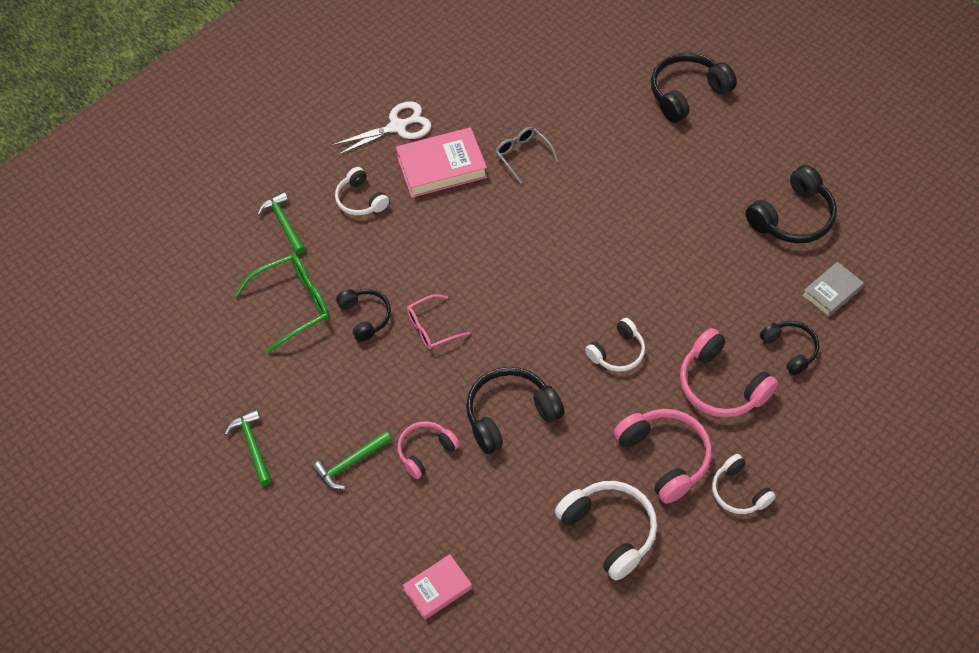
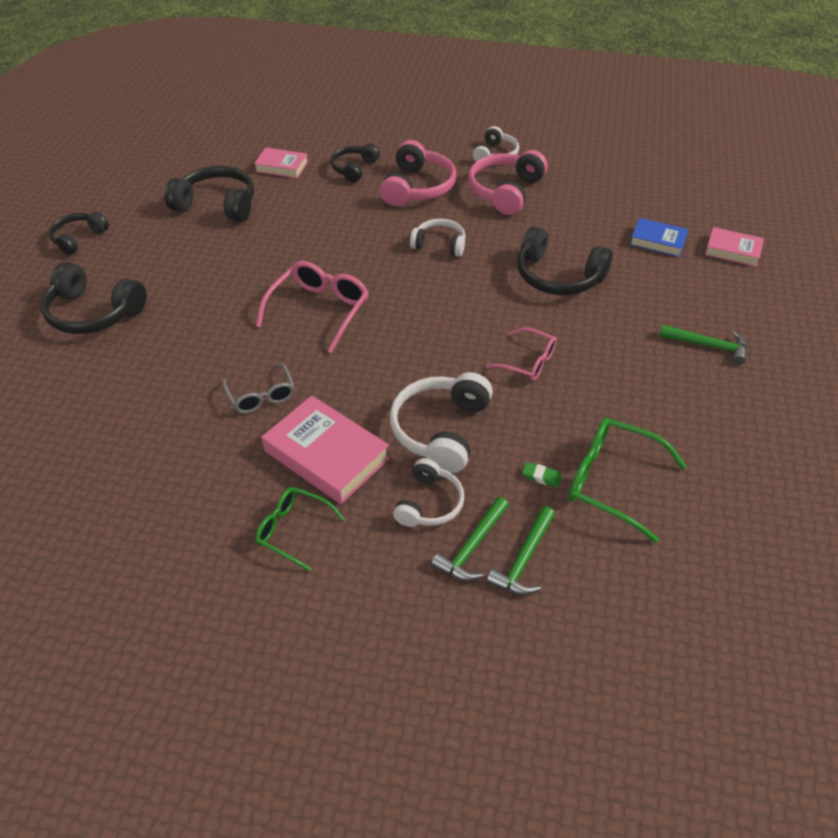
camera: 125 degrees left, 10 degrees down
(252, 446) = (776, 420): green hammer -> green hammer (472, 547)
(329, 269) = (541, 477): none -> green eraser
(365, 317) = (565, 415): black headphones -> black headphones (78, 238)
(397, 127) = (293, 530): white scissors -> green glasses
(425, 451) = (644, 307): pink headphones -> none
(497, 534) = (658, 241): none -> blue book
(522, 155) = (261, 396): grey glasses -> grey glasses turned 45 degrees counterclockwise
(590, 227) = (319, 310): none -> pink glasses
(609, 531) = (590, 194): white headphones -> white headphones (440, 430)
(831, 292) = (282, 166): grey book -> pink book

